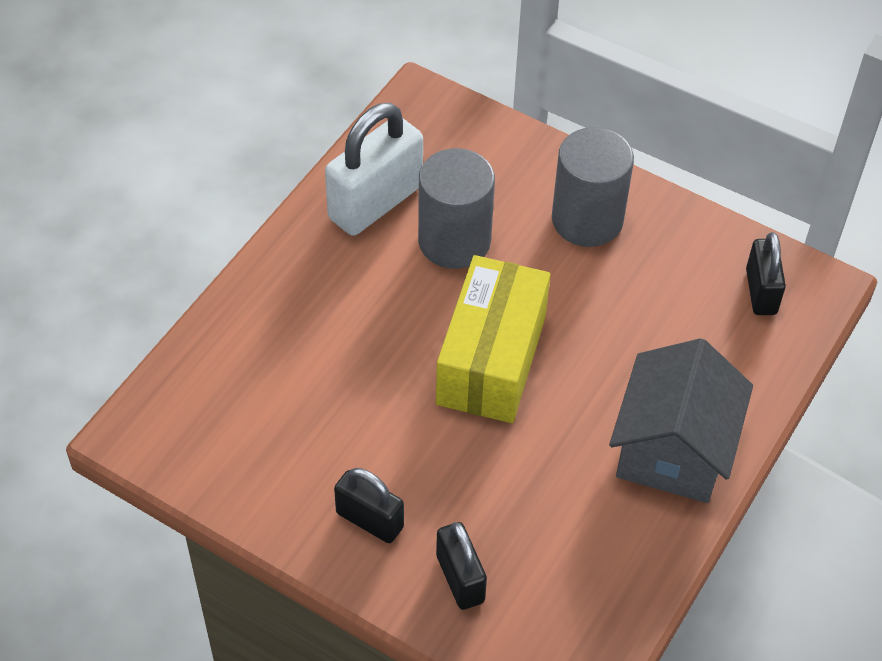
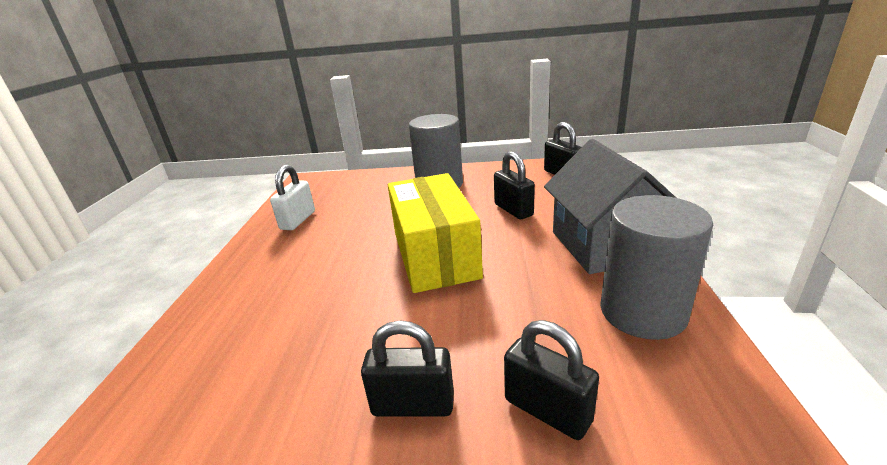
camera: 25 degrees left, 25 degrees down
(375, 202) = (298, 220): white padlock -> white padlock, size x0.59
(454, 241) = (364, 217): grey cylinder -> grey cylinder (642, 312)
(633, 332) = (513, 210): none -> black padlock

